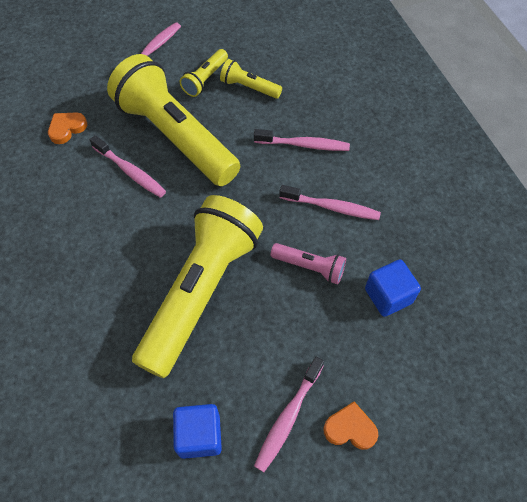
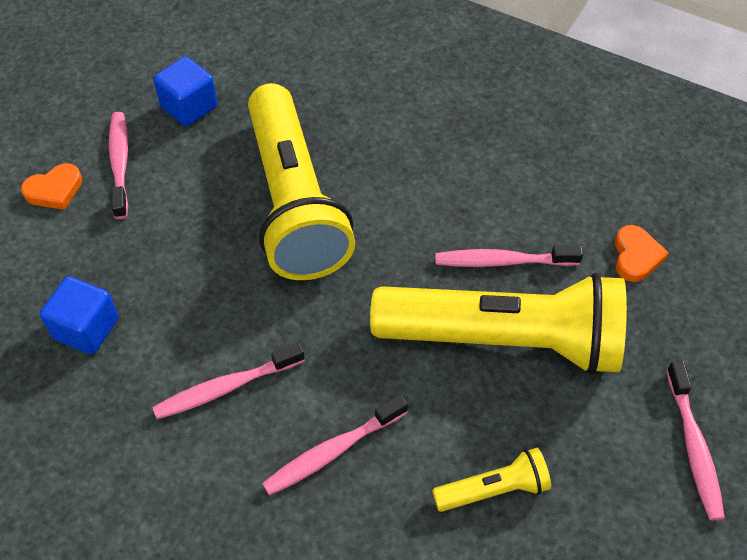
camera: 140 degrees right, 5 degrees down
(205, 79) = (566, 454): yellow flashlight -> none
(310, 267) = (199, 300): pink flashlight -> none

